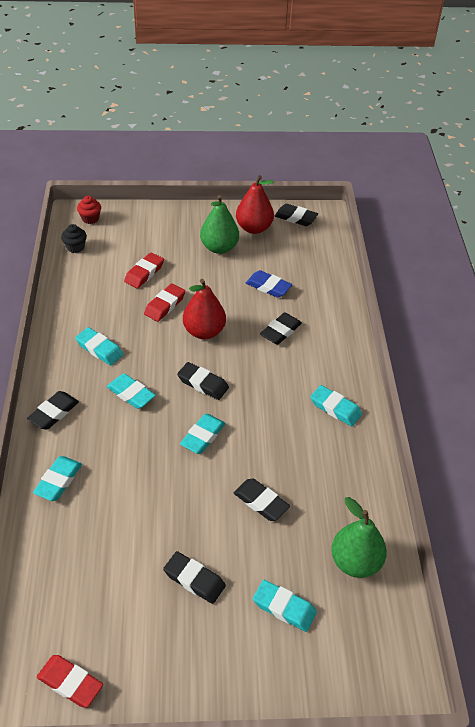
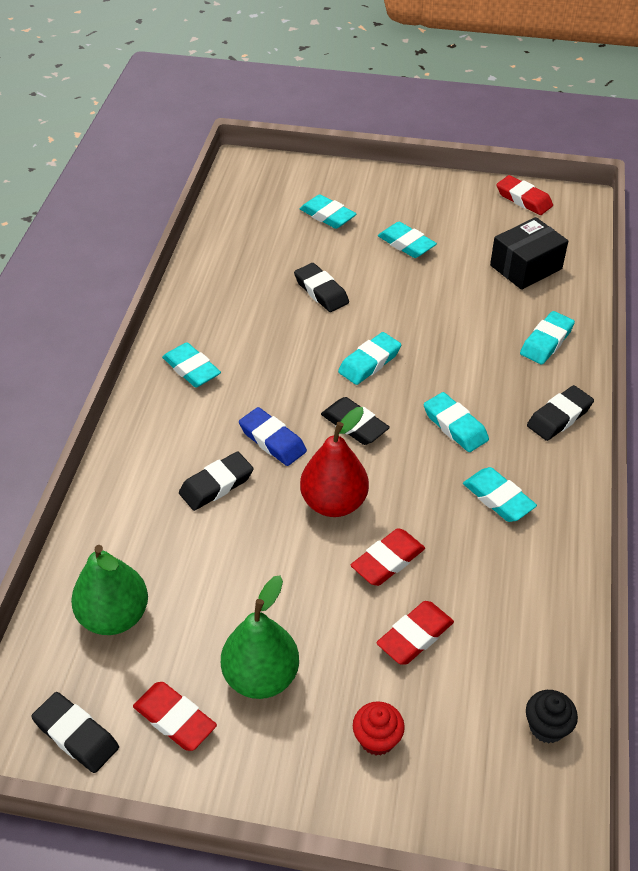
camera: 165 degrees left, 0 degrees up
(72, 569) = (526, 267): none -> black box
(90, 218) = (518, 812): red cupcake -> red cupcake (377, 739)
(194, 579) = (406, 244): black eraser -> turquoise eraser
(254, 228) = (175, 719): red pear -> red eraser
(268, 287) = (203, 569): blue eraser -> blue eraser (272, 440)
(355, 562) = (246, 235): green pear -> green pear (114, 616)

